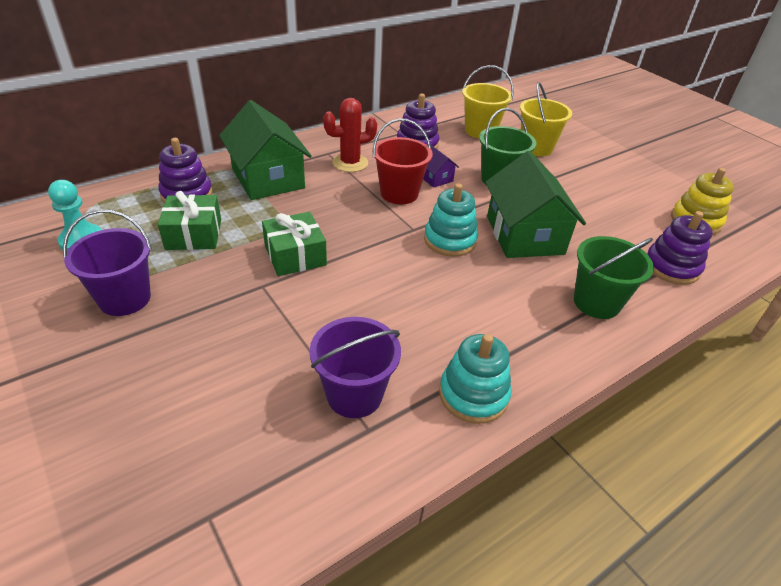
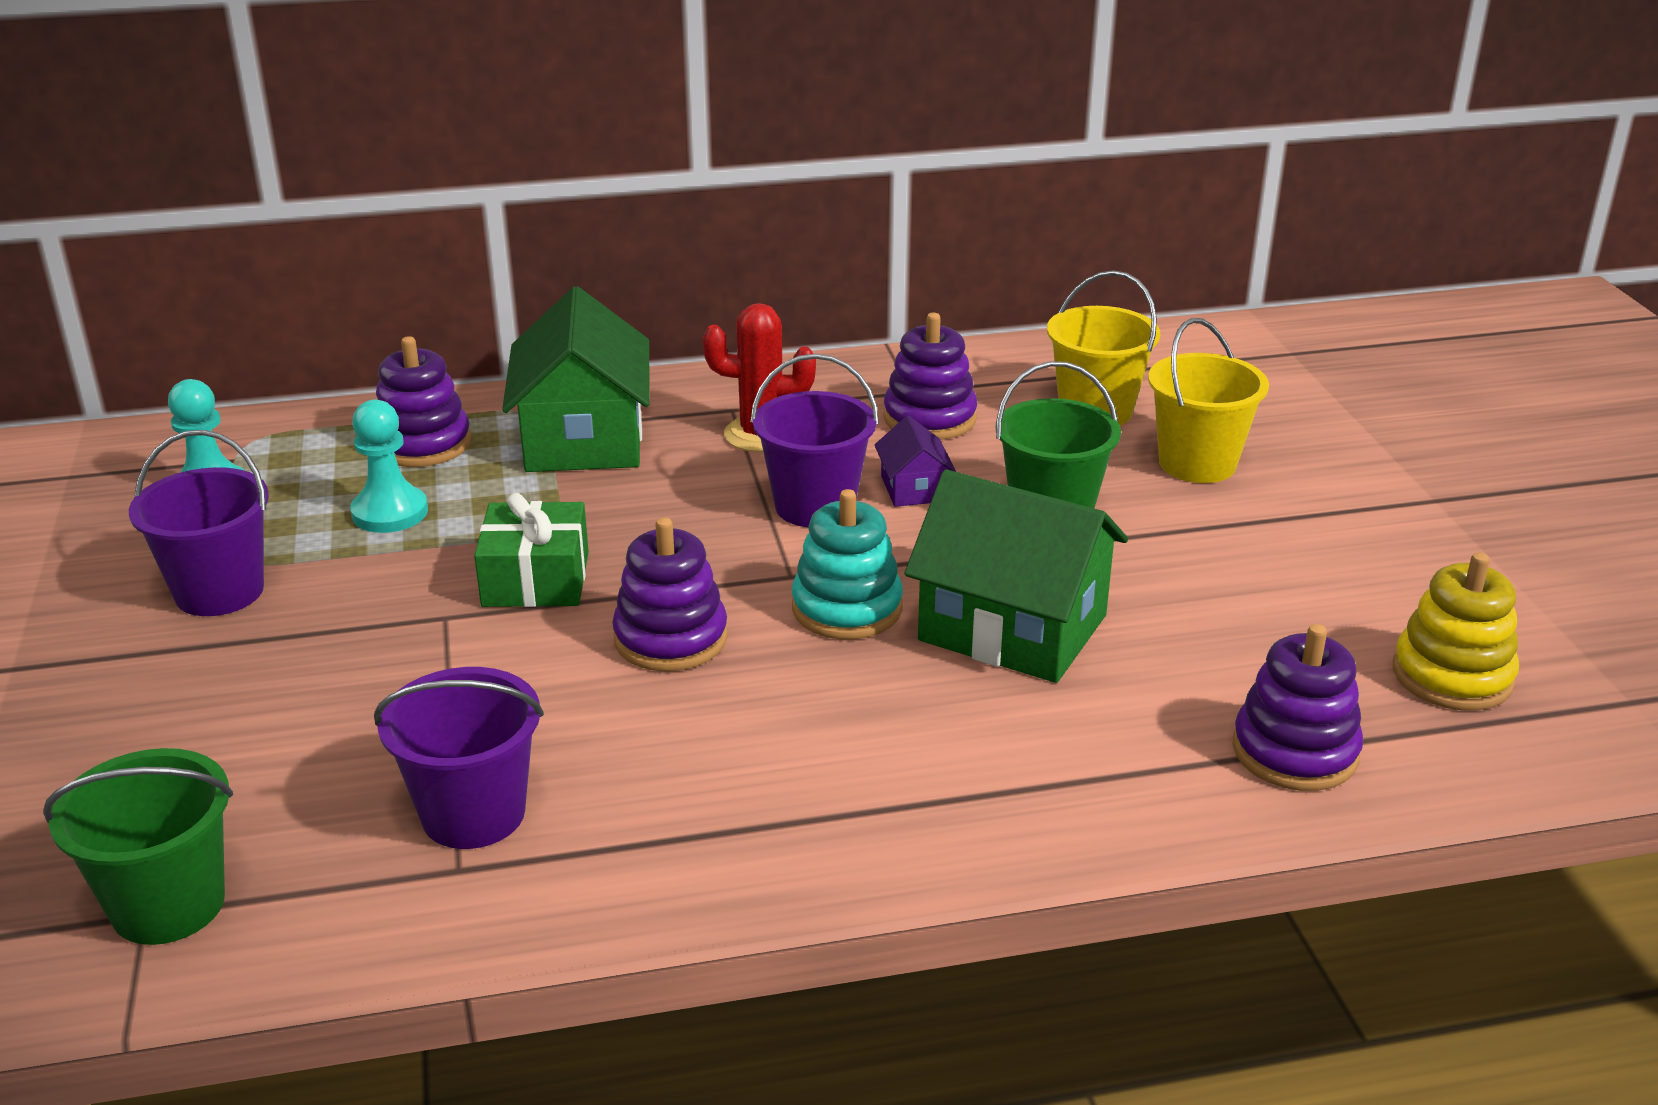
camera: 25 degrees right, 10 degrees down
(193, 234) = (390, 512): green gift -> turquoise pawn
(383, 273) = (671, 638): none -> purple stacking toy
(399, 193) = (815, 506): red bucket -> purple bucket
(473, 395) = (675, 866): turquoise stacking toy -> none
(524, 235) = (1012, 628): green house -> green house turned 75 degrees counterclockwise
(596, 302) = (1056, 778): green bucket -> green bucket (168, 905)

